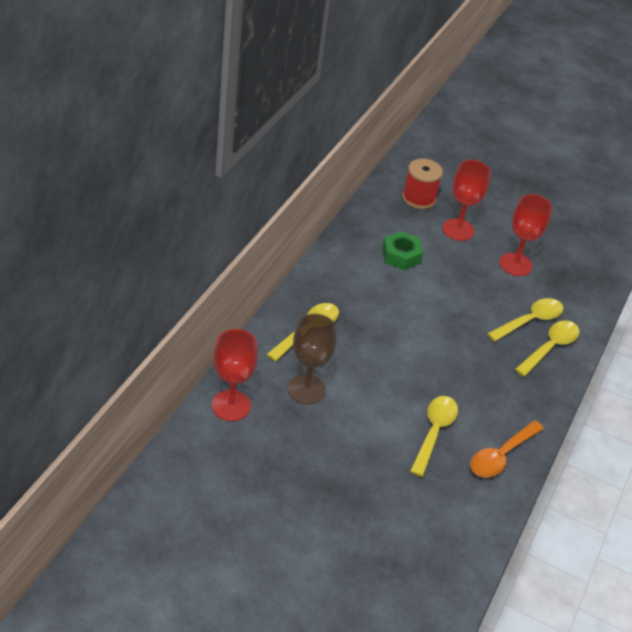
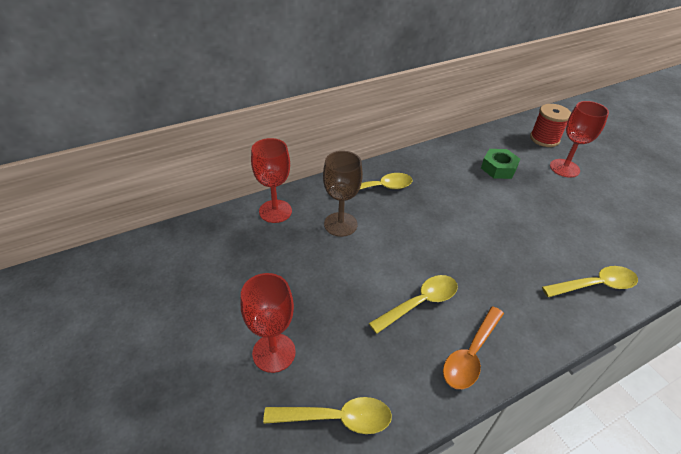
camera: 40 degrees right, 0 degrees up
(501, 456) = (470, 355): orange spoon -> orange spoon turned 45 degrees counterclockwise
(515, 264) = (603, 209): red goblet -> red goblet (274, 352)
(530, 321) = (588, 255): yellow spoon -> yellow spoon (337, 418)

